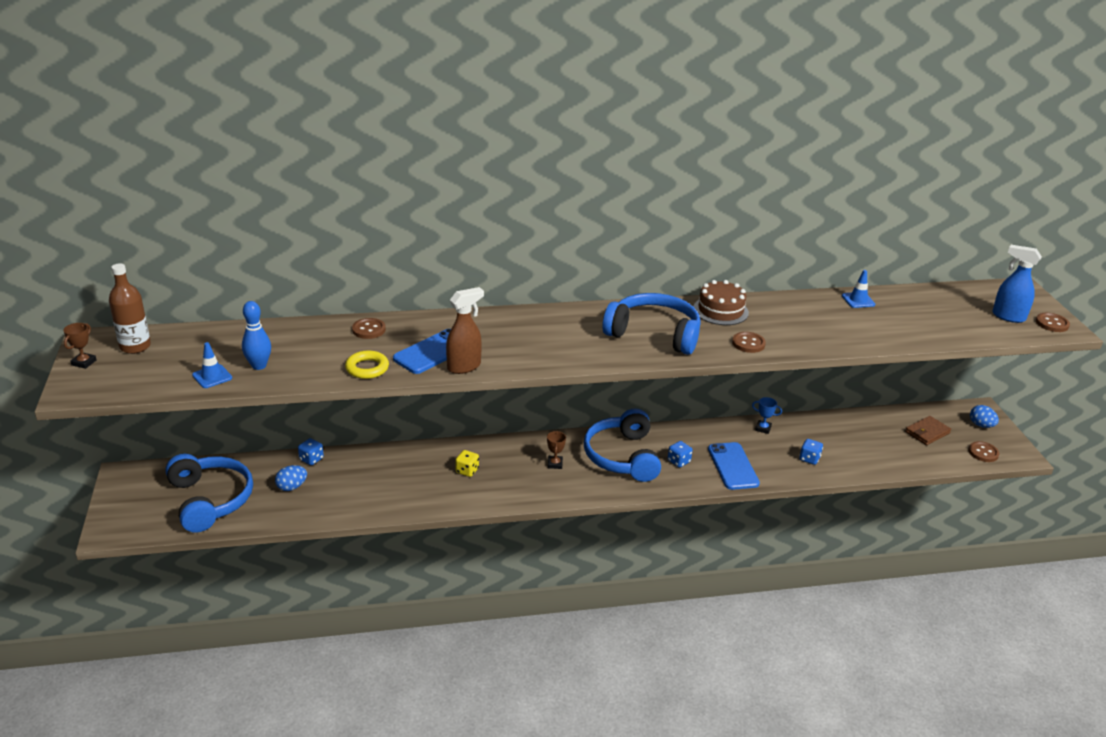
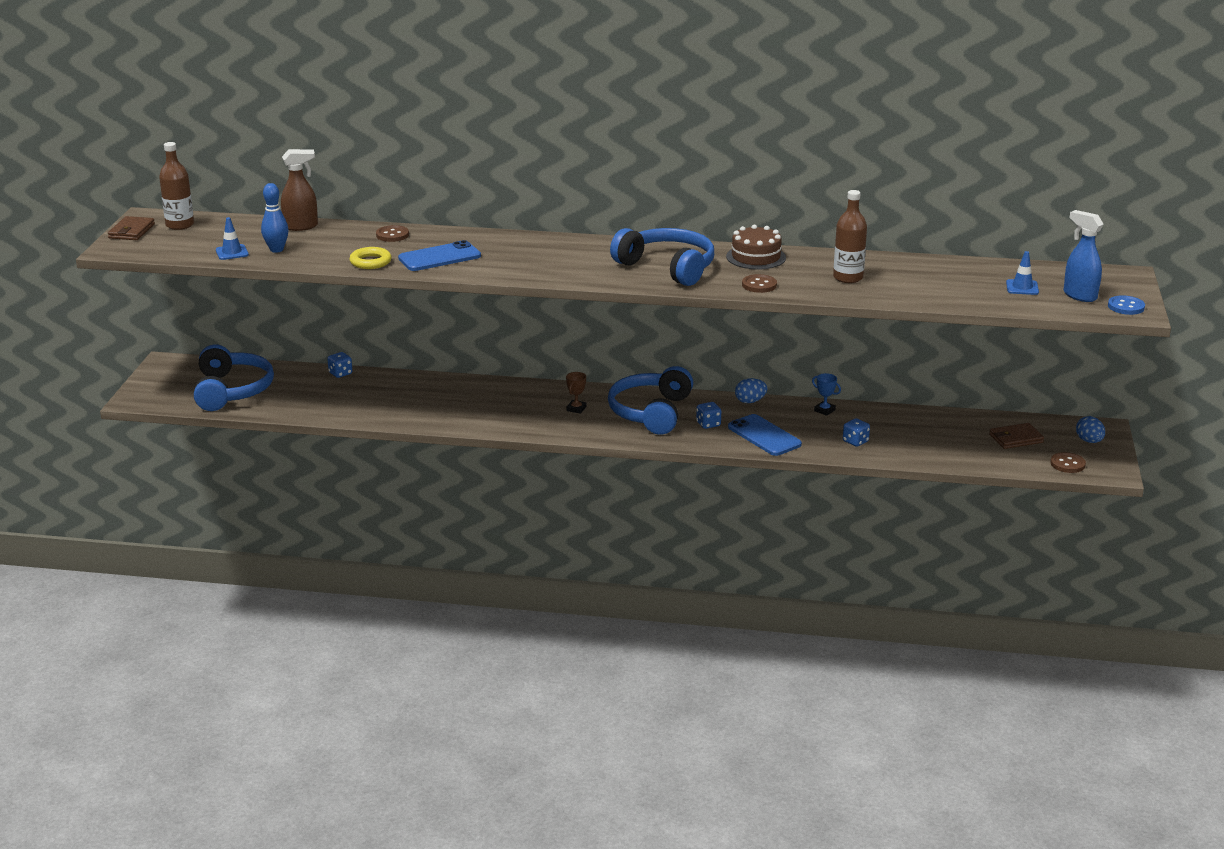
camera: 20 degrees right, 5 degrees down
(84, 362) = (131, 231): brown trophy -> brown wallet
(292, 487) = (310, 391): blue egg -> blue egg (750, 401)
(464, 366) = (460, 271): brown spray bottle -> brown spray bottle (301, 226)
(467, 471) = (484, 402): yellow dice -> none
(733, 466) = (764, 436): blue phone -> blue phone turned 45 degrees counterclockwise
(814, 323) = (848, 278): none -> brown bottle
(858, 300) = (918, 264): blue traffic cone -> blue traffic cone (1022, 287)
(1052, 323) = (1126, 307): brown button -> blue button

